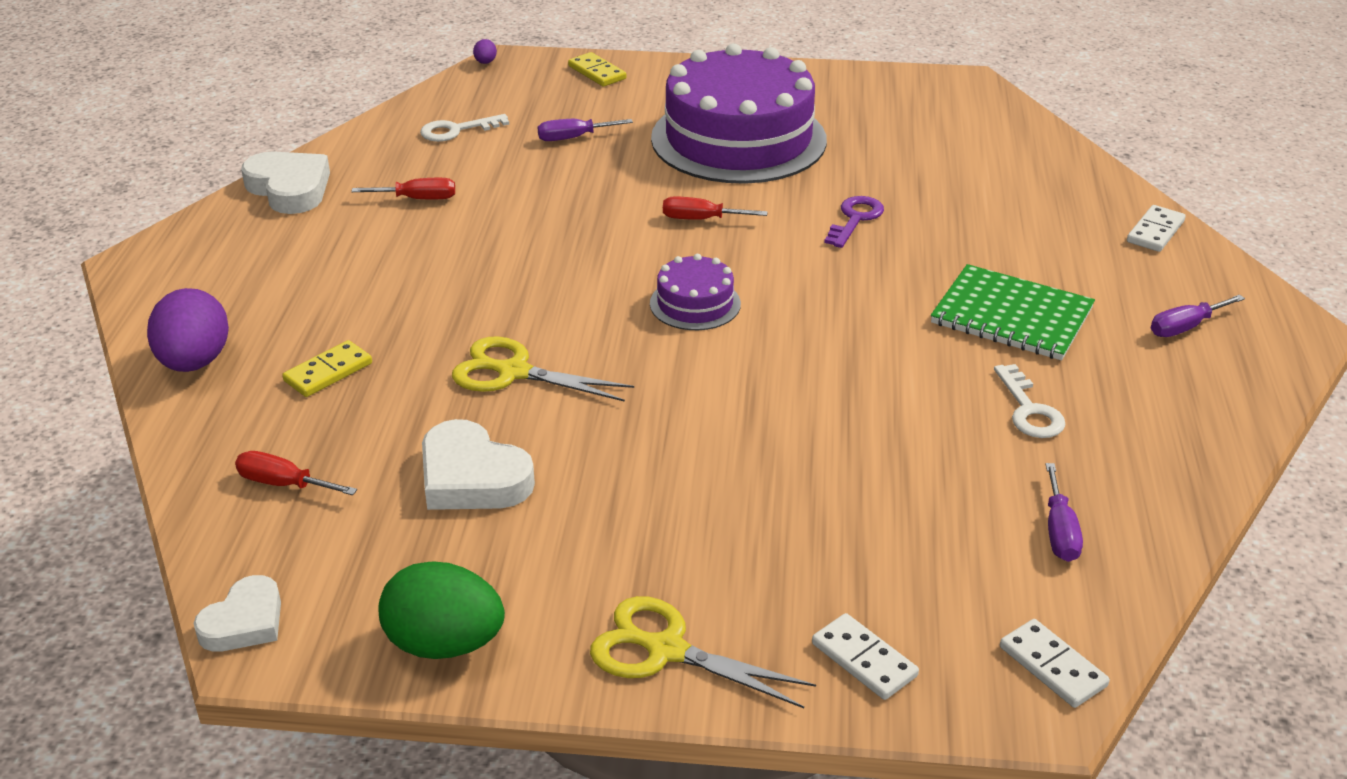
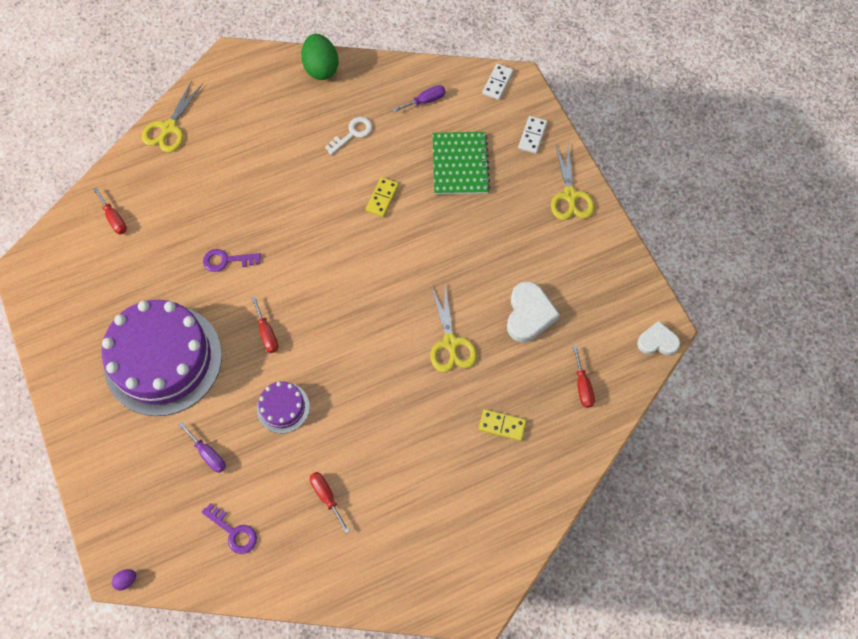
camera: 120 degrees left, 30 degrees up
(194, 362) = (535, 495): purple egg -> none
(289, 188) = (356, 582): white heart -> none
(444, 644) = (617, 266): green egg -> green egg (321, 68)
(456, 130) = (234, 532): white key -> purple key
(597, 72) = (108, 494): yellow domino -> yellow domino (382, 198)
(695, 304) = (348, 296): purple cake -> purple cake (283, 407)
(1002, 153) = (114, 219): none -> red screwdriver
(1011, 316) = (282, 162): green notebook -> green notebook (460, 164)
(1155, 232) = (169, 128): white domino -> yellow scissors
(1185, 327) = (253, 96): purple screwdriver -> none

